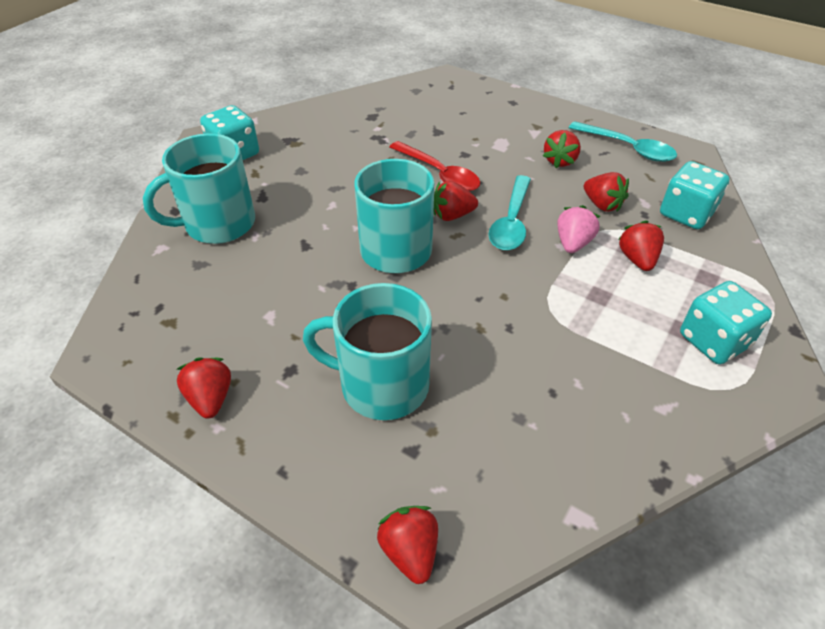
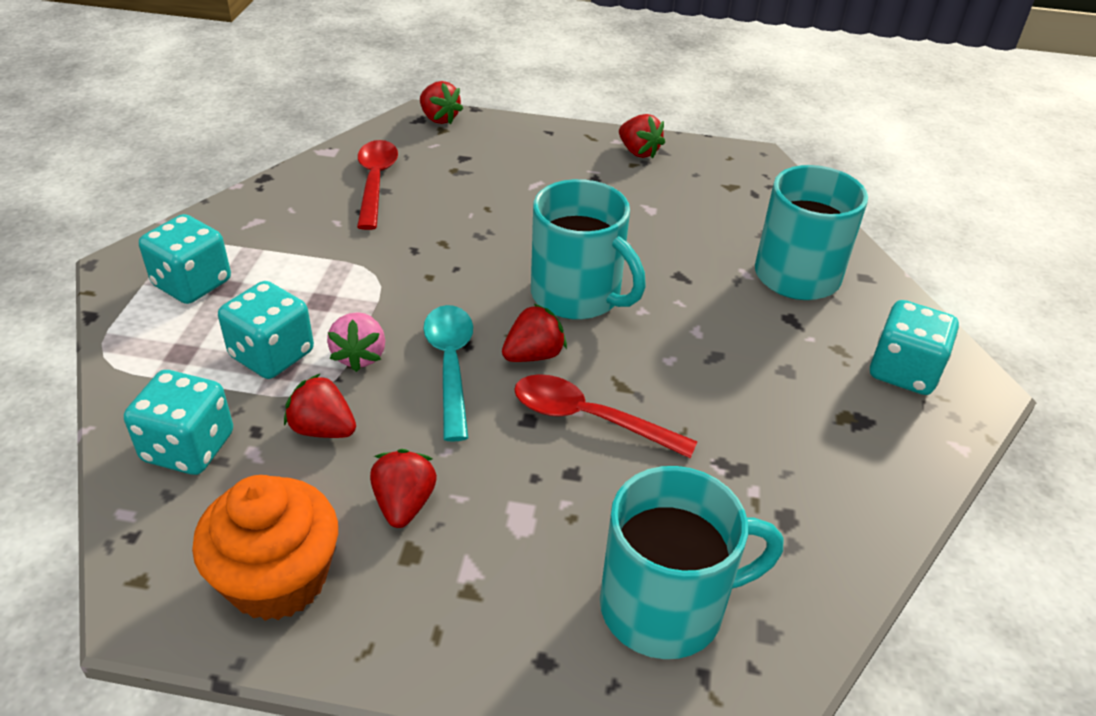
camera: 155 degrees right, 5 degrees down
(381, 385) = (511, 185): turquoise mug -> turquoise mug (666, 606)
(528, 433) = (375, 182): none -> red spoon
(627, 148) = (278, 579): turquoise spoon -> orange cupcake
(637, 259) = (272, 355): red strawberry -> turquoise dice

